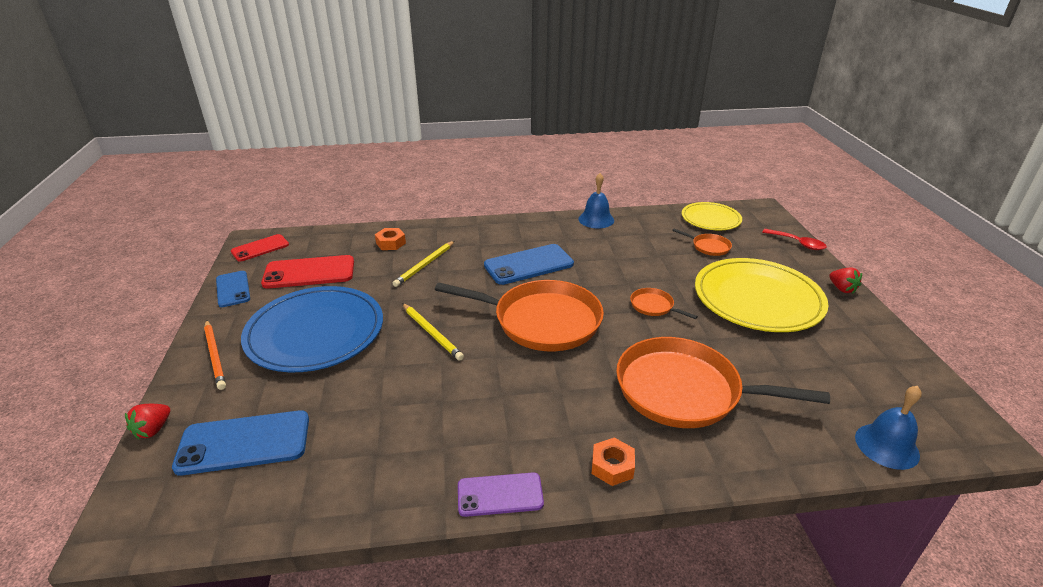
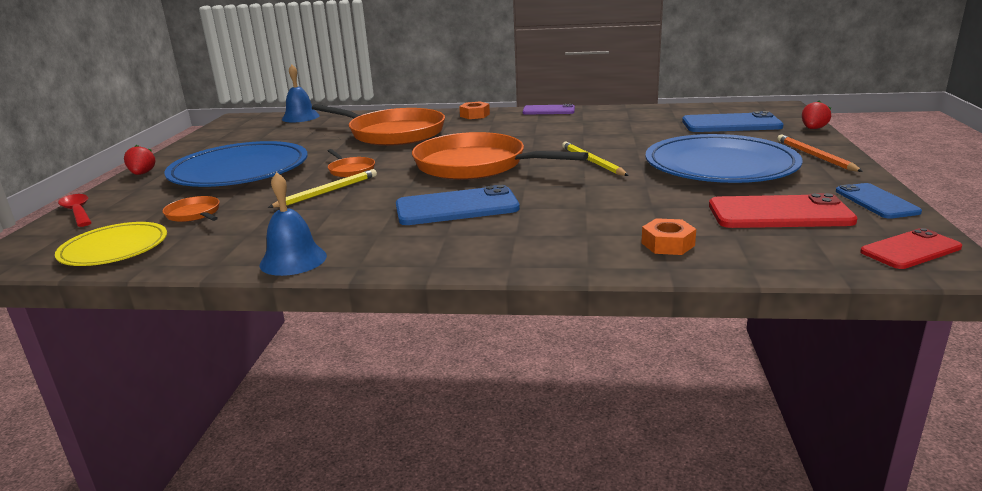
camera: 165 degrees left, 10 degrees down
(425, 265) = (604, 213): yellow pencil -> yellow pencil (327, 192)
(757, 299) = (239, 171): yellow plate -> blue plate

